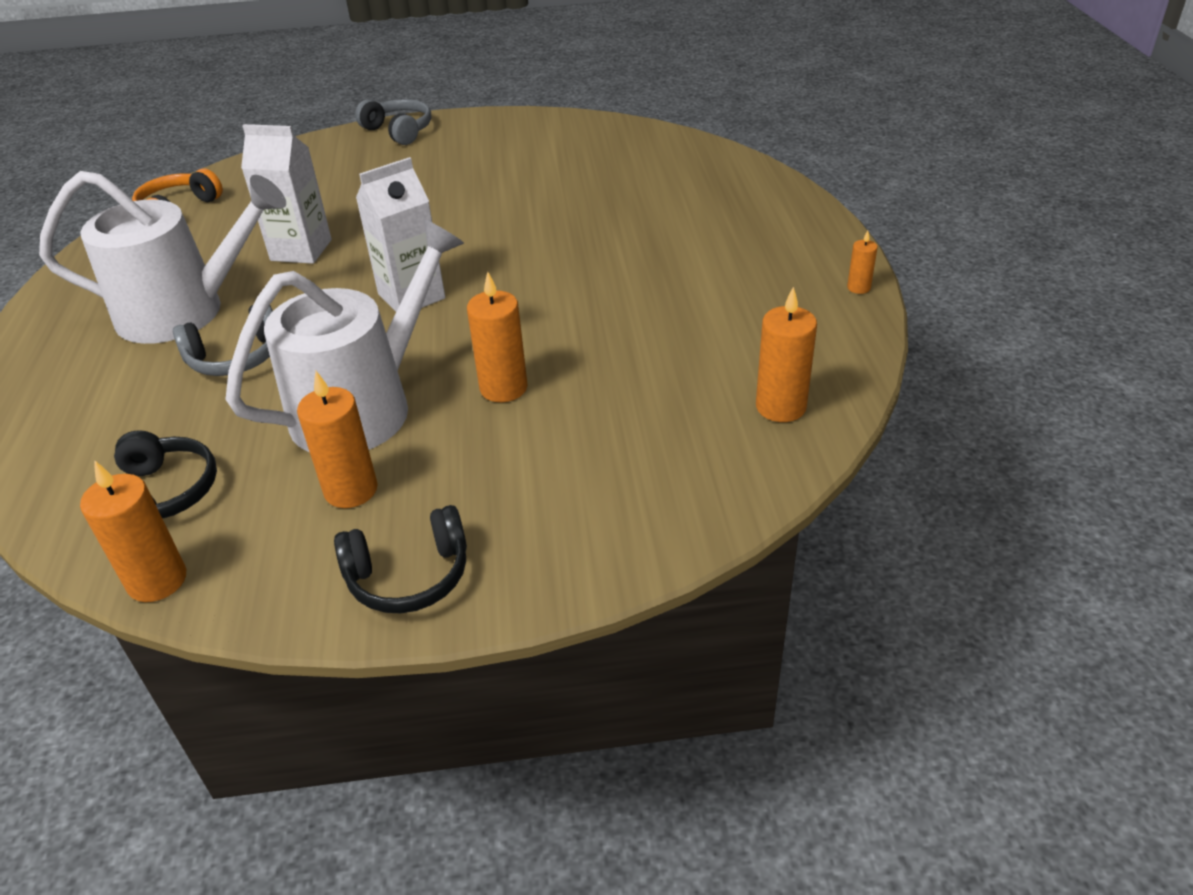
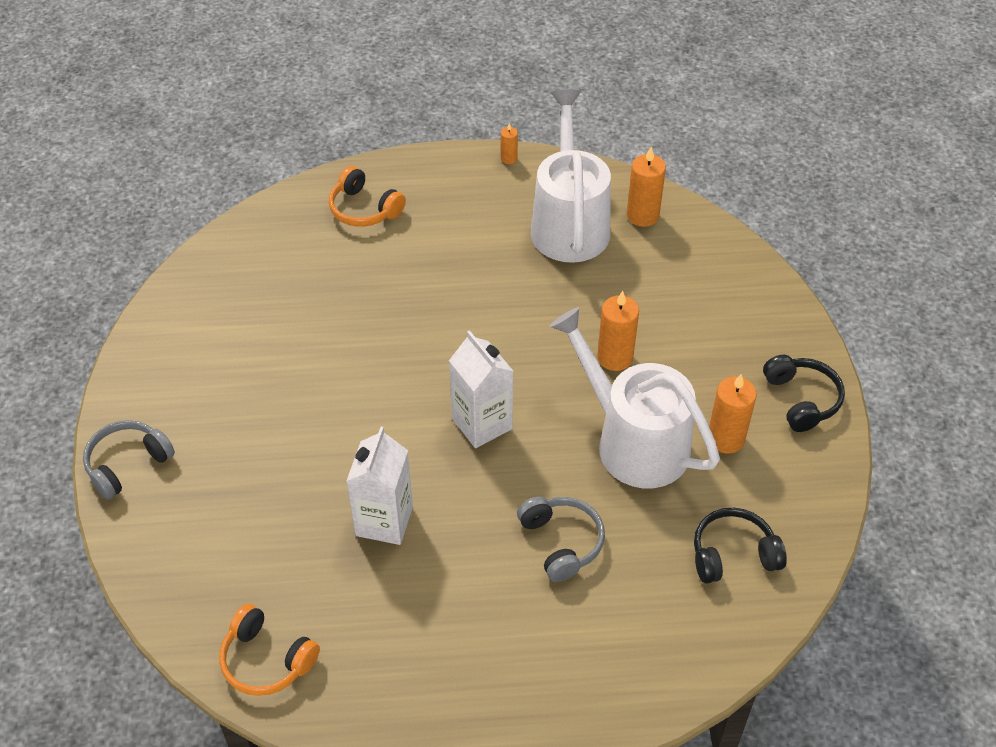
camera: 90 degrees left, 10 degrees up
(157, 580) = (816, 537): orange candle -> none
(184, 311) = (483, 601): white watering can -> white watering can (569, 224)
(733, 201) = (364, 209): none -> orange headphones

